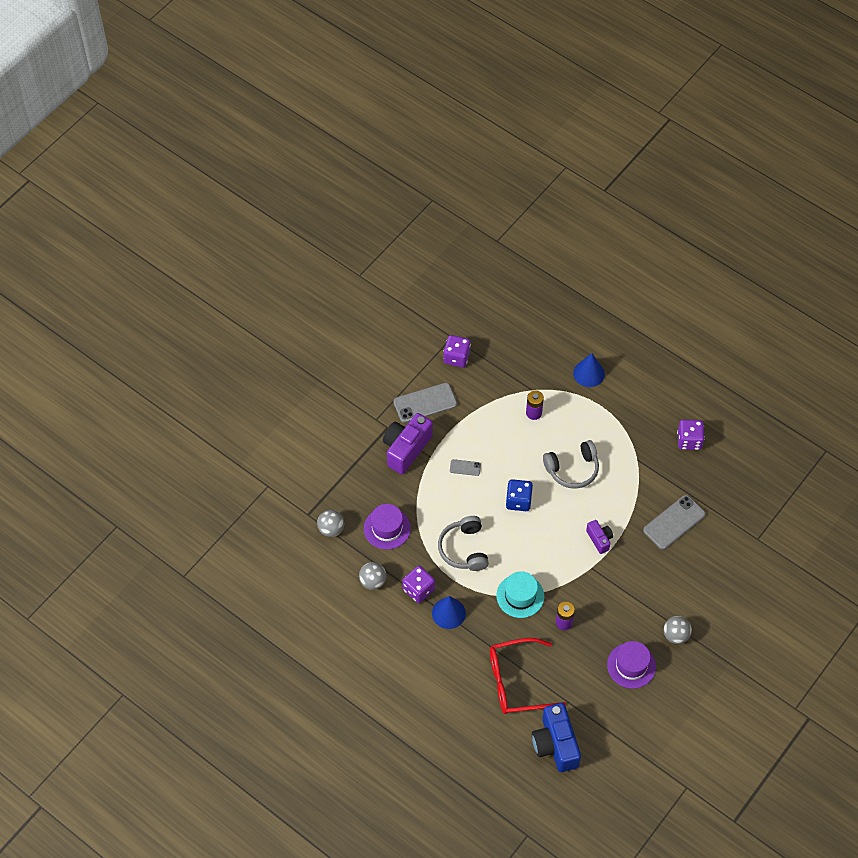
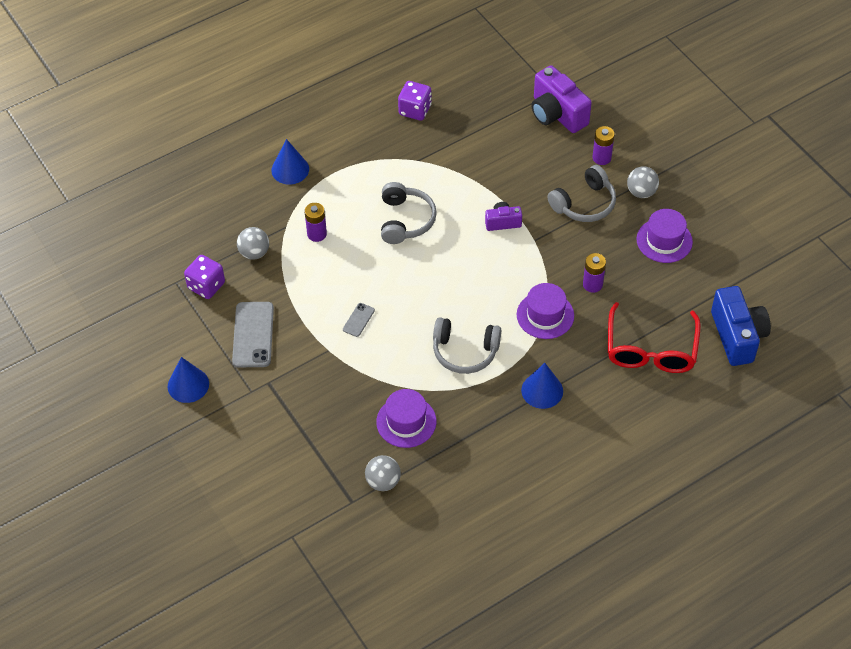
camera: 70 degrees left, 5 degrees down
(367, 378) = (188, 385): none -> blue cone
(373, 581) = (472, 456): grey ball -> grey ball (254, 253)
(406, 449) = (307, 372): purple camera -> purple camera (557, 114)
(418, 589) = (500, 412): purple dice -> none
(518, 501) = (424, 281): blue dice -> none
(520, 596) = (545, 315): turquoise hat -> purple hat
(555, 744) = (737, 336): blue camera -> blue camera turned 105 degrees counterclockwise
(644, 594) = (584, 203): none -> grey headphones
(674, 522) = (508, 152): grey phone -> none
(700, 595) = (601, 158): none -> purple battery

